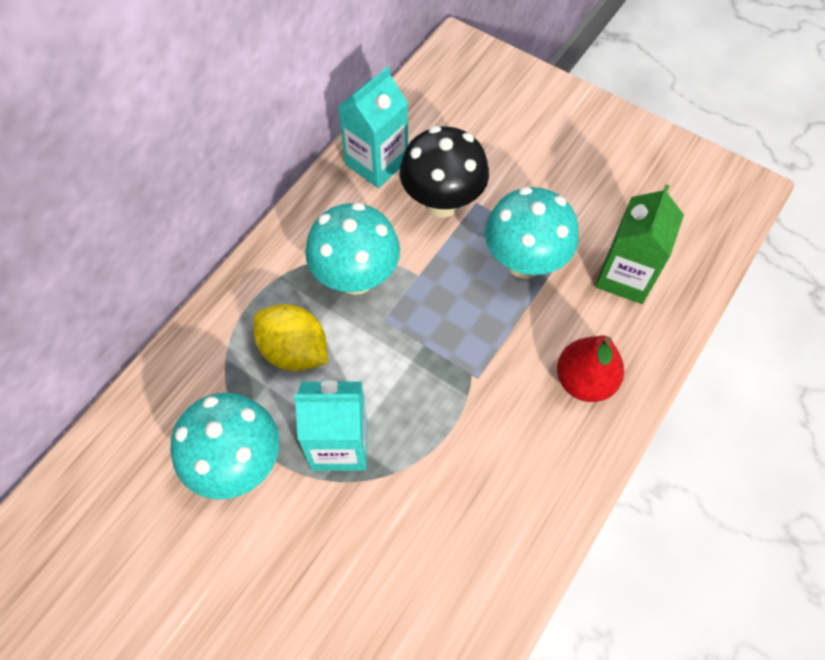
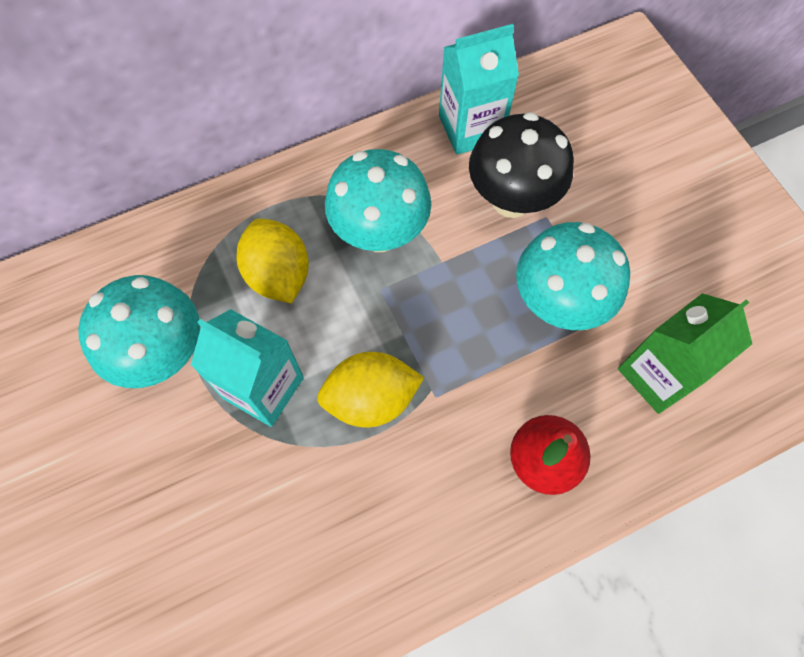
camera: 30 degrees right, 5 degrees up
(430, 406) = (371, 399): none -> yellow lemon

